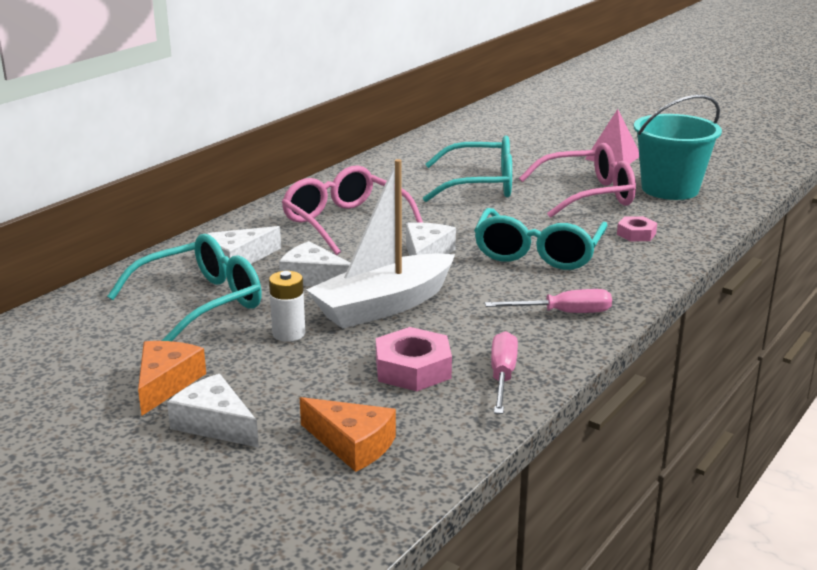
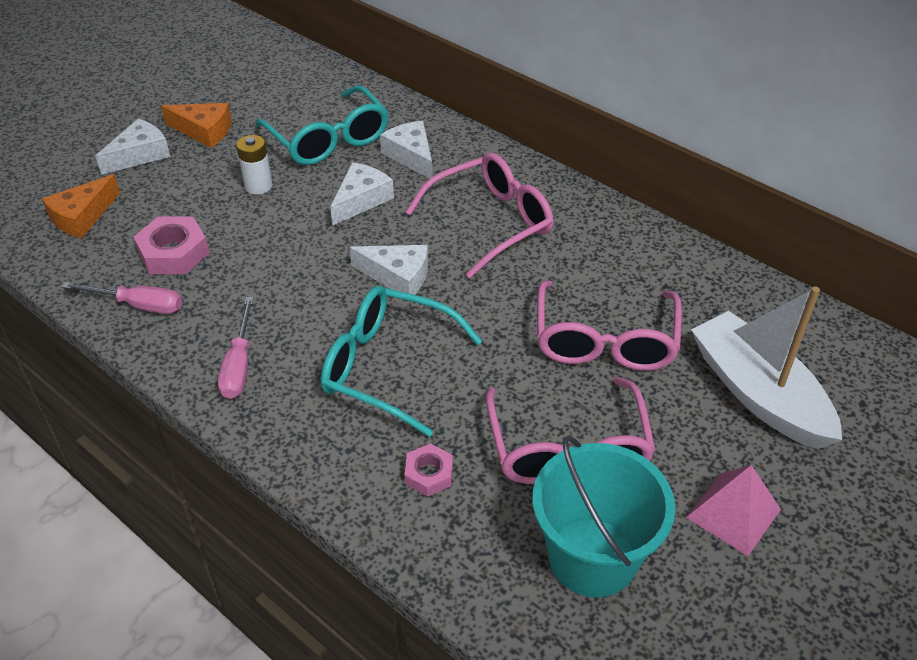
camera: 95 degrees right, 20 degrees up
(384, 306) = (292, 241): white boat -> white boat (758, 394)
(480, 185) = (605, 340): turquoise glasses -> pink glasses

